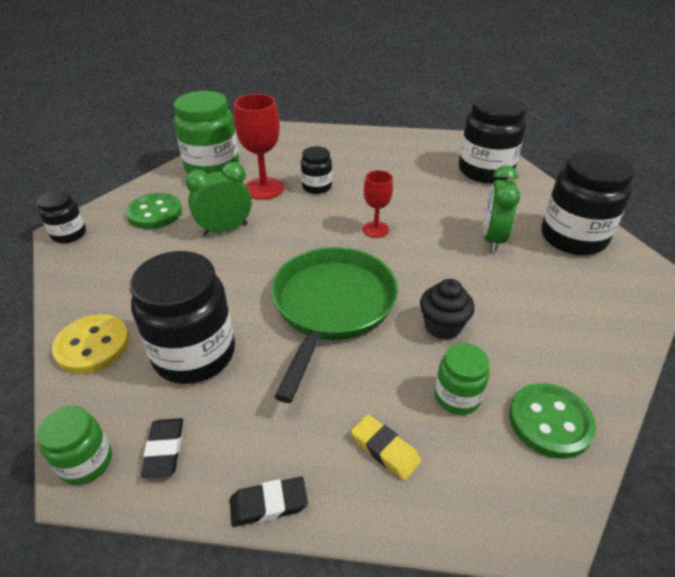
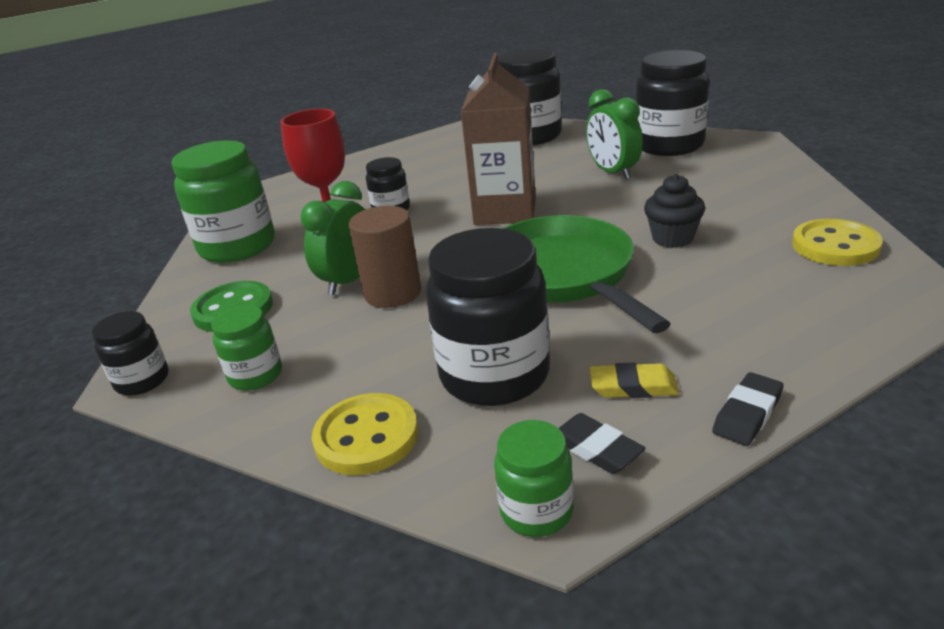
camera: 35 degrees left, 10 degrees down
(231, 254) = (393, 293): none -> brown cylinder
(375, 229) = (505, 211): red goblet -> brown carton
(385, 449) = (765, 327): yellow eraser -> yellow eraser (633, 386)
(457, 397) = (757, 269): green jar -> green jar (255, 375)
(550, 422) = (835, 246): green button -> yellow button

